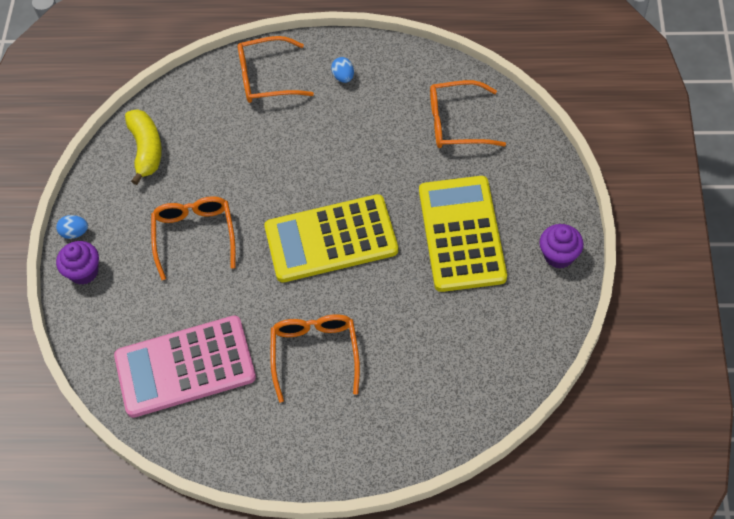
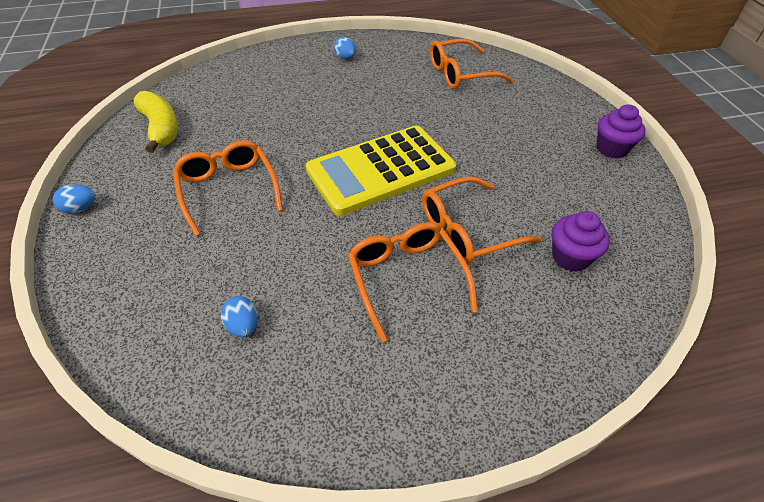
camera: 20 degrees left, 10 degrees down
(84, 272) = (93, 245): purple cupcake -> purple cupcake (570, 257)
(185, 367) = (243, 326): pink calculator -> blue egg
(267, 78) = (274, 66): orange glasses -> orange glasses (468, 230)
(461, 234) = (510, 147): yellow calculator -> none

